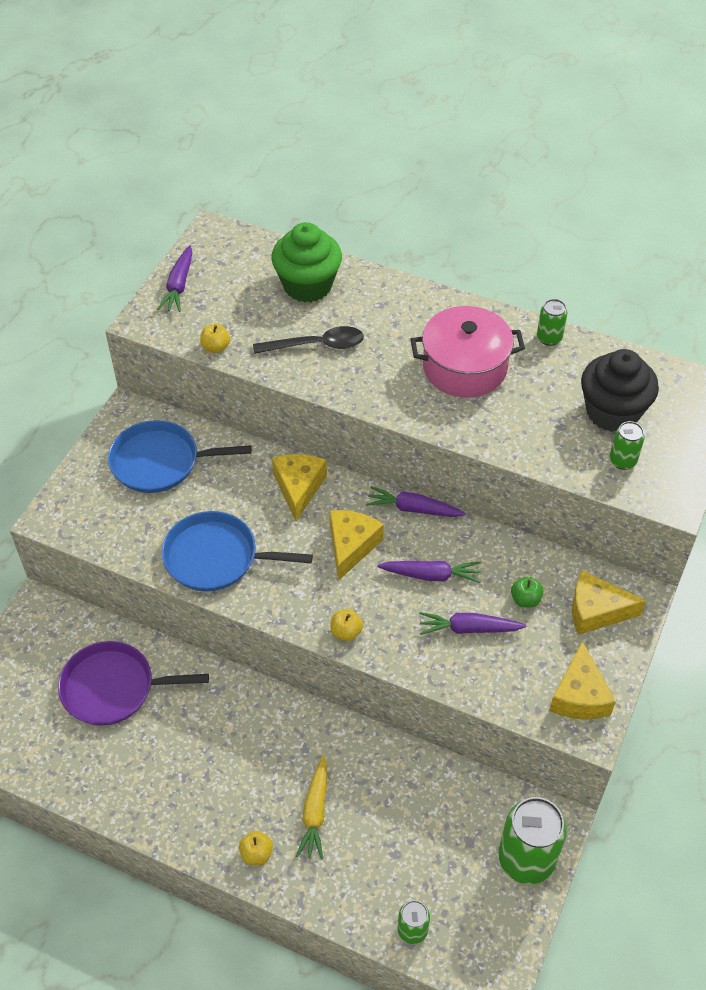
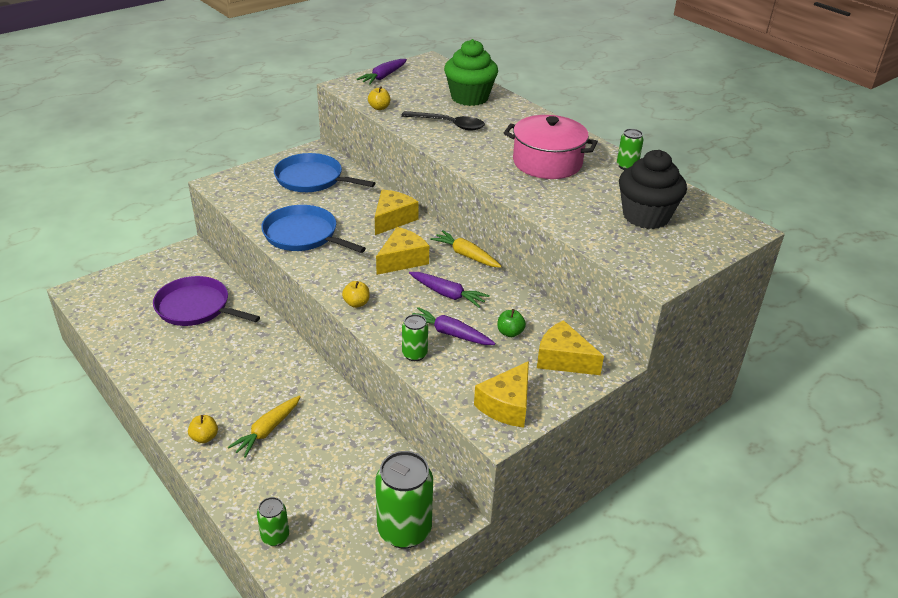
camera: 25 degrees right, 15 degrees down
(413, 509) = (466, 255): purple carrot -> yellow carrot
(622, 461) = (632, 244): green can -> green can (414, 354)

